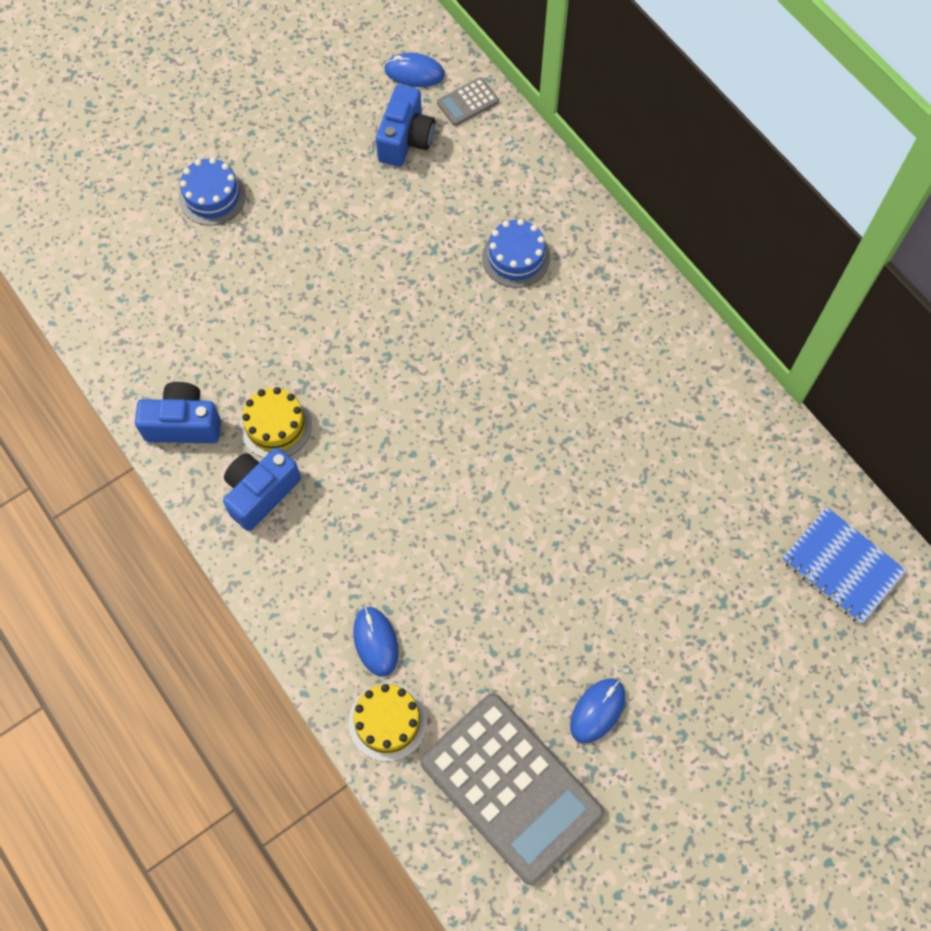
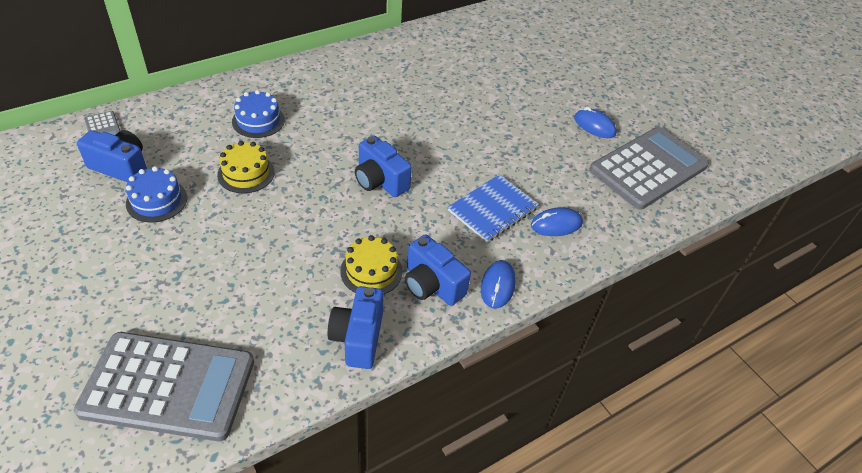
camera: 90 degrees left, 20 degrees down
(121, 268) = (168, 386): none -> grey calculator
(212, 196) = (115, 304): blue cake -> blue cake (156, 200)
(387, 721) = (613, 223): yellow cake -> yellow cake (246, 173)
(414, 73) = (54, 155): blue mouse -> blue mouse (497, 286)
(425, 417) = (380, 181): none -> blue camera
(841, 566) = (502, 27): blue notebook -> blue notebook (493, 209)

